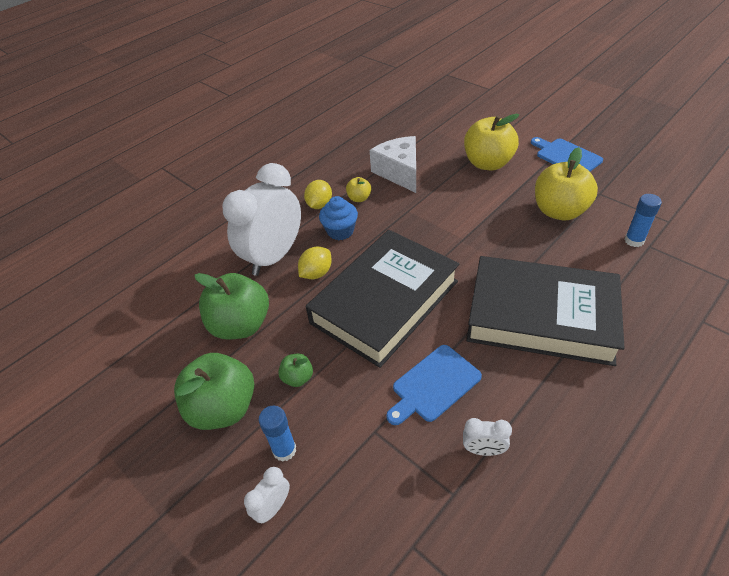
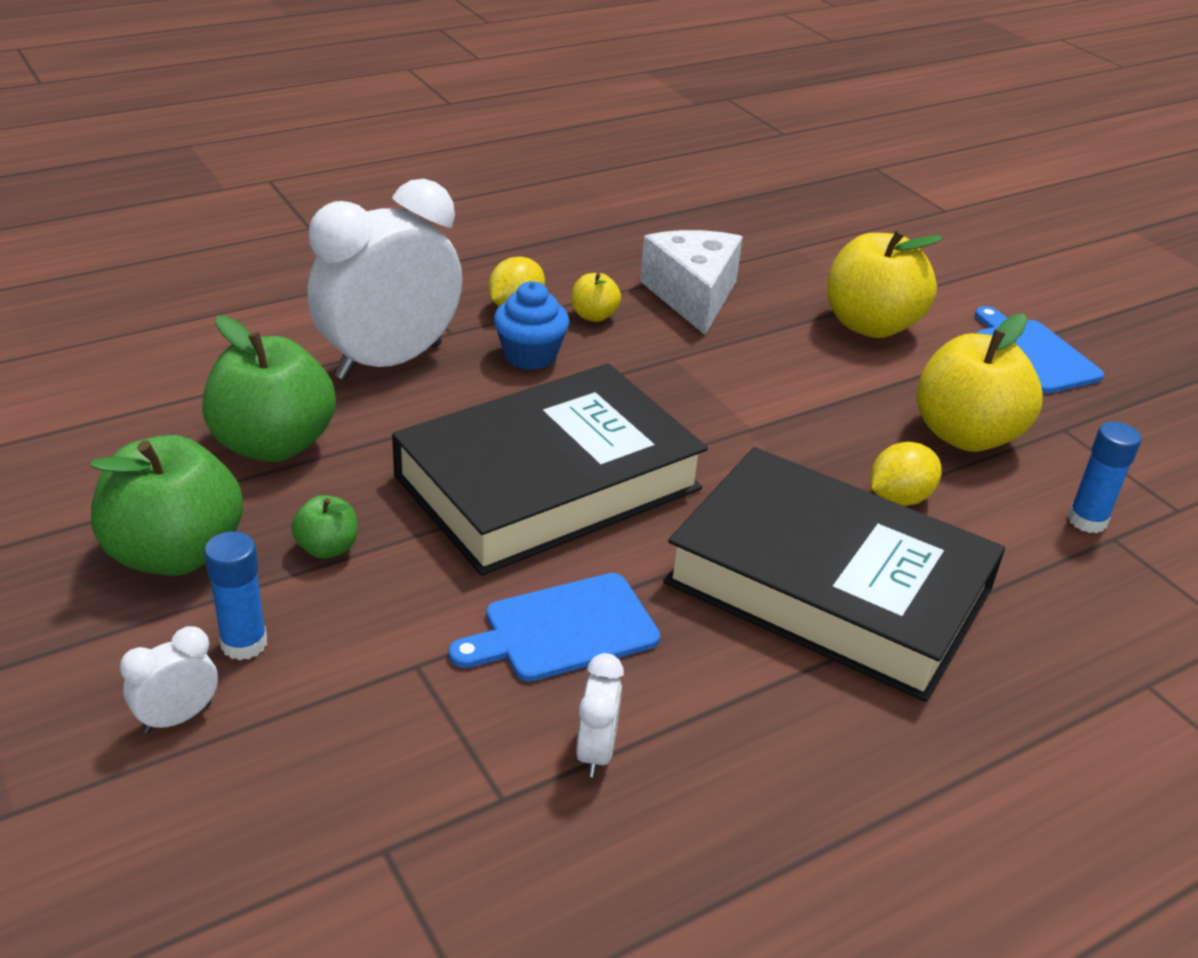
camera: 10 degrees right, 10 degrees down
(316, 273) = (450, 406): yellow lemon -> yellow lemon (899, 498)
(483, 450) = (596, 752): white clock -> white clock turned 105 degrees counterclockwise

